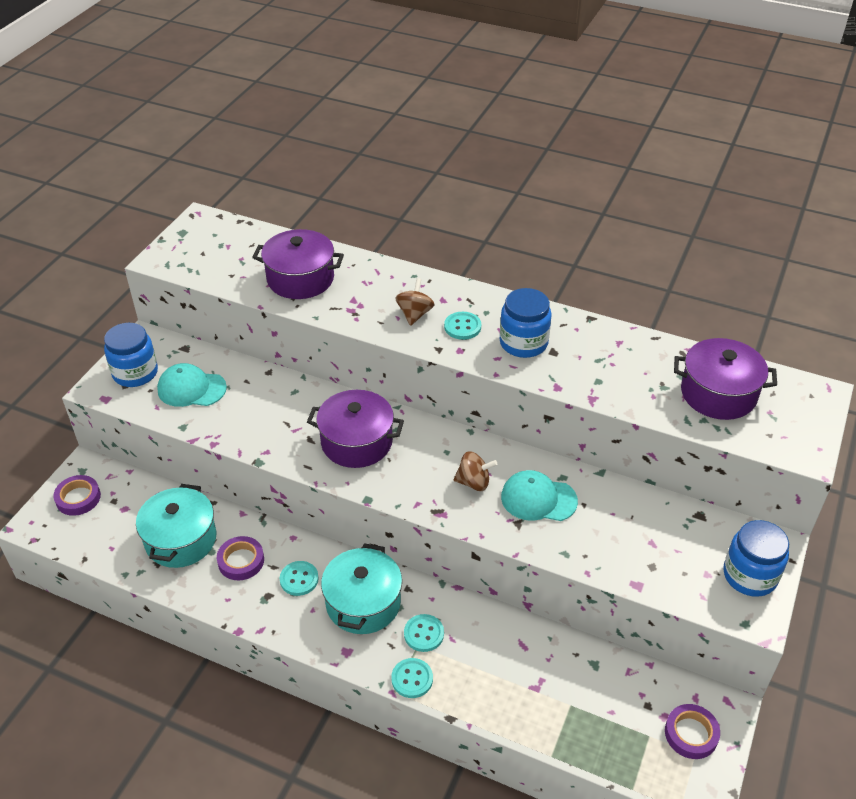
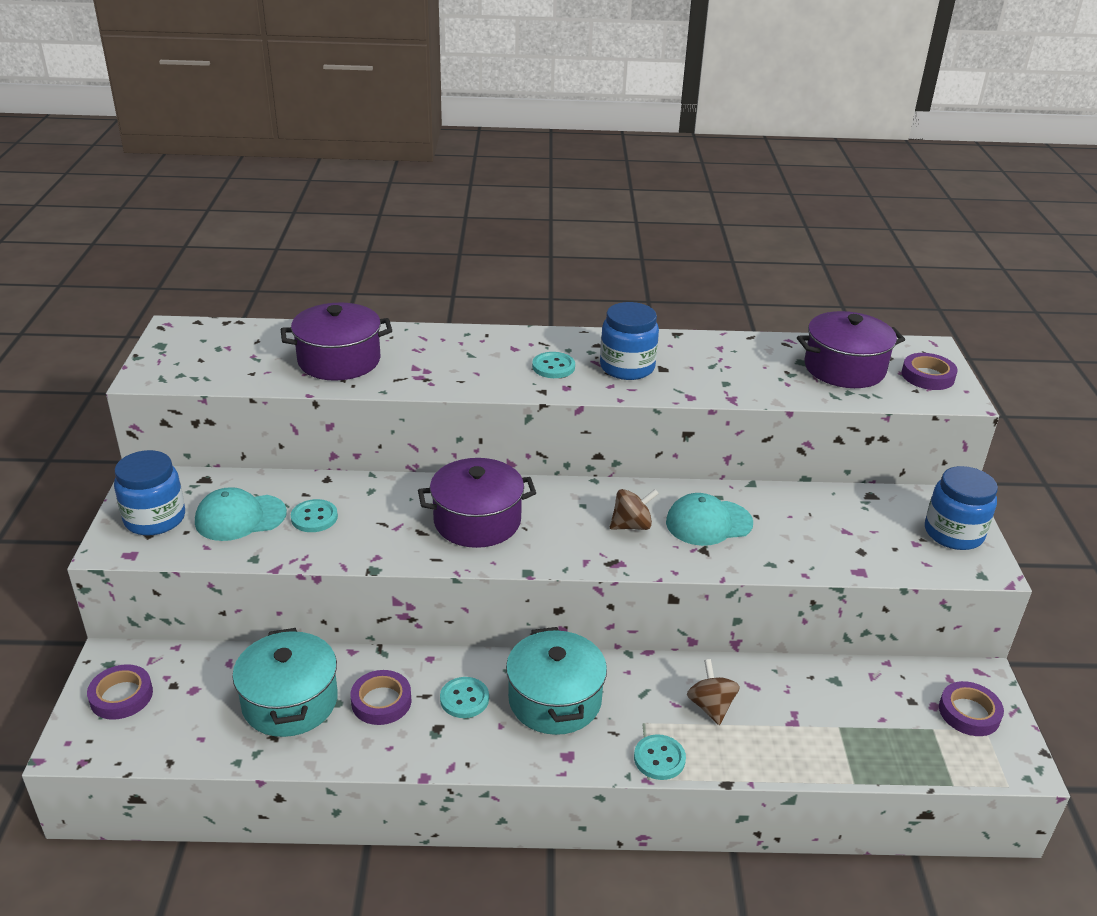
camera: 25 degrees left, 10 degrees down
(414, 314) = (493, 366): brown spinning top -> brown spinning top (710, 706)
(424, 634) = (642, 709): turquoise button -> turquoise button (314, 517)
(793, 422) = (927, 376): none -> purple tape

